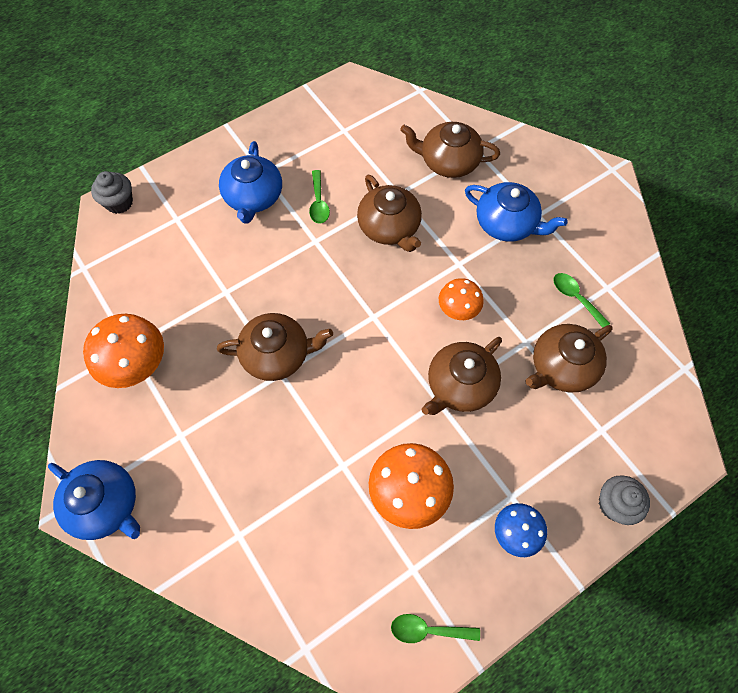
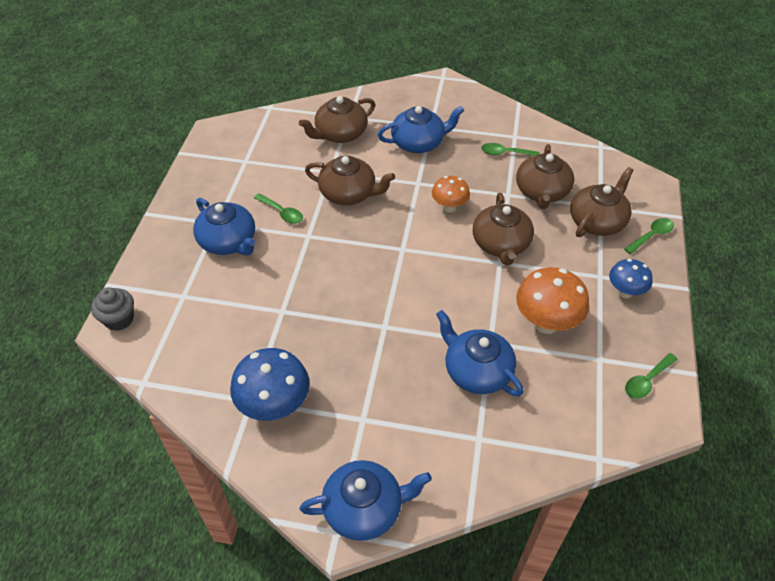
camera: 45 degrees left, 15 degrees down
(138, 366) = (275, 406): orange mushroom -> blue mushroom
(277, 354) = (367, 318): brown teapot -> brown teapot (597, 221)
(303, 479) = (476, 371): none -> blue teapot
(614, 504) = (651, 235): grey cupcake -> green spoon

